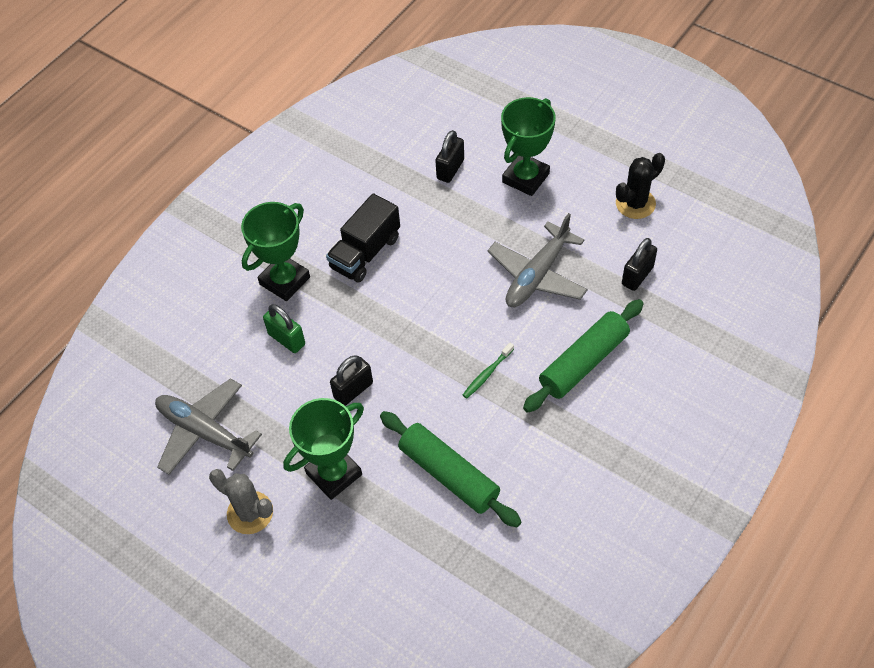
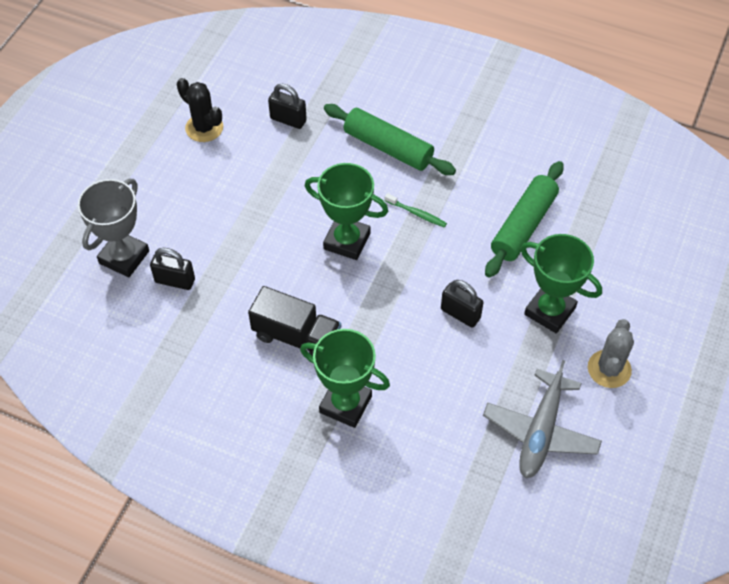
camera: 105 degrees left, 0 degrees up
(286, 339) = (417, 384): green padlock -> none
(485, 135) = (124, 257): none -> grey trophy
(525, 178) = (180, 215): green trophy -> green trophy (347, 241)
(537, 275) = (300, 191): grey plane -> none

